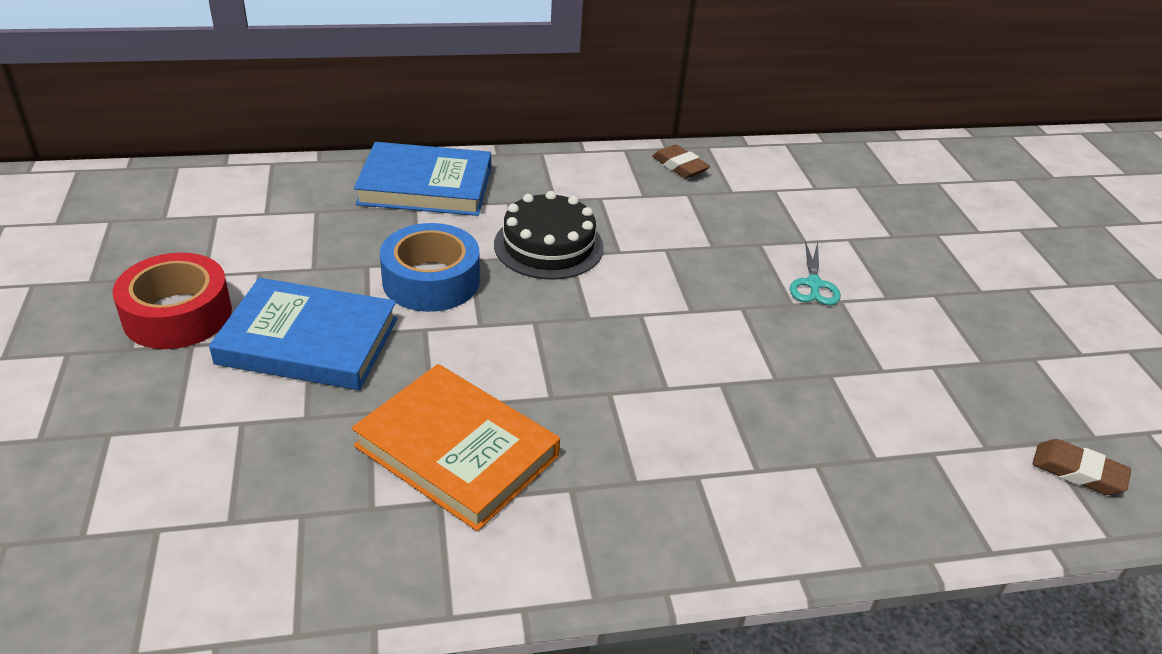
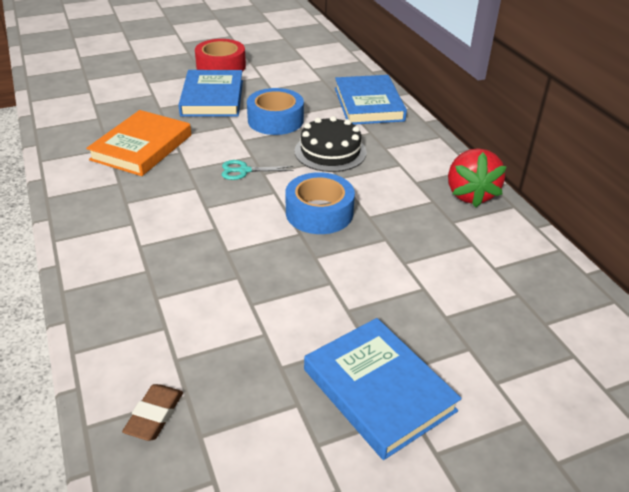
camera: 80 degrees right, 0 degrees up
(680, 166) = (470, 194): brown eraser -> red strawberry
(699, 283) = (319, 213): none -> blue tape
(813, 284) = (344, 267): turquoise scissors -> turquoise scissors (244, 171)
(1003, 301) = (378, 390): none -> blue book

